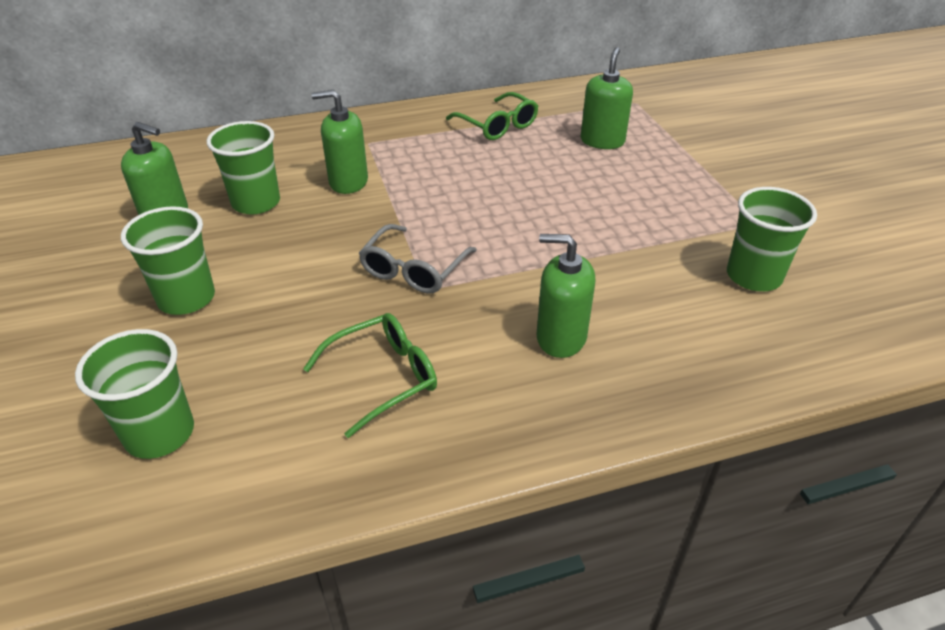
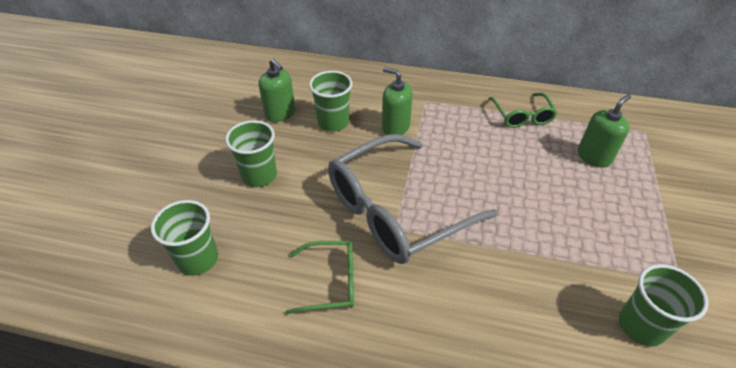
camera: 30 degrees right, 5 degrees up
(413, 270) = (395, 211): grey glasses -> grey glasses, size x2.07
(561, 337) = (459, 307): green soap dispenser -> none

